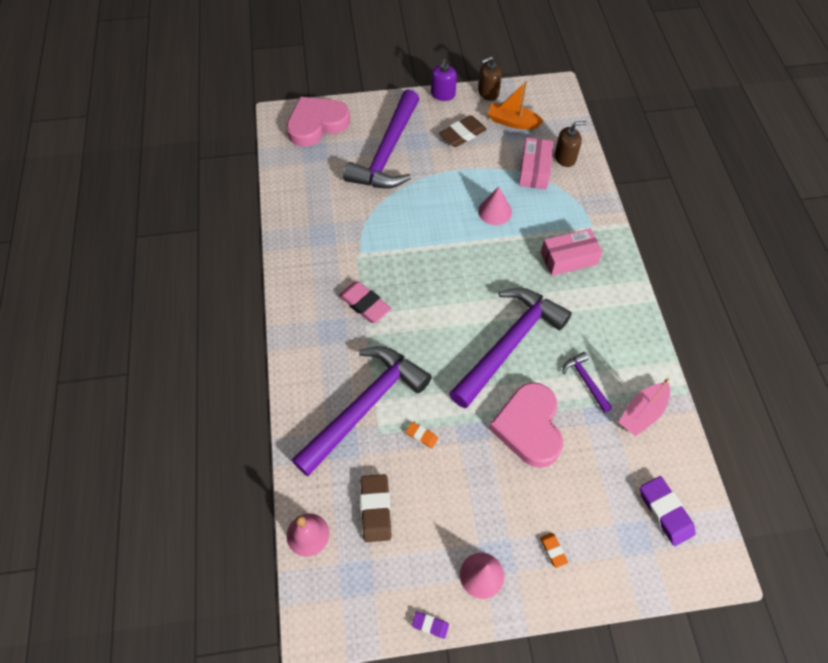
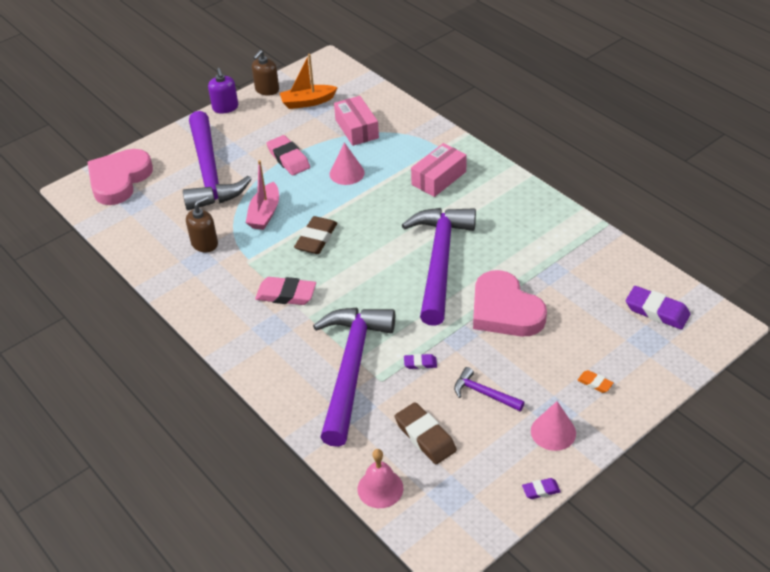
camera: 30 degrees left, 15 degrees down
(421, 436) = (420, 363): orange eraser -> purple eraser
(458, 171) = (288, 158): none -> pink eraser
(462, 134) = (269, 129): brown eraser -> brown eraser (316, 239)
(565, 158) = (376, 109): brown soap dispenser -> brown soap dispenser (204, 244)
(585, 381) = (524, 256): purple hammer -> purple hammer (484, 393)
(642, 413) = (585, 255): pink boat -> pink boat (264, 213)

